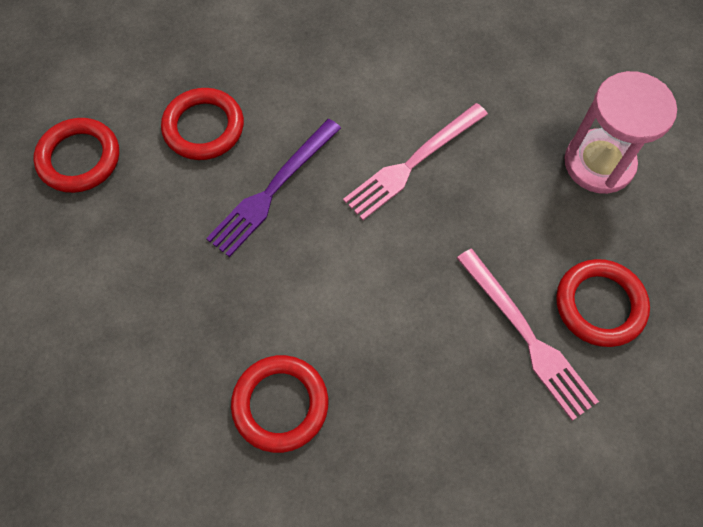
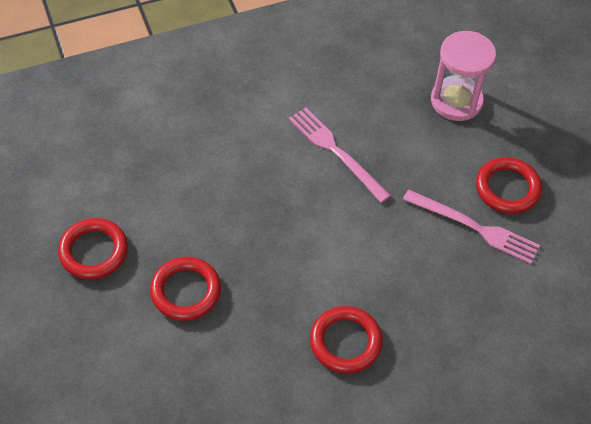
camera: 30 degrees left, 10 degrees down
(204, 127) = (173, 191): red ring -> red ring (186, 291)
(273, 190) = (251, 211): purple fork -> none
(413, 163) = (336, 152): pink fork -> pink fork turned 120 degrees clockwise

